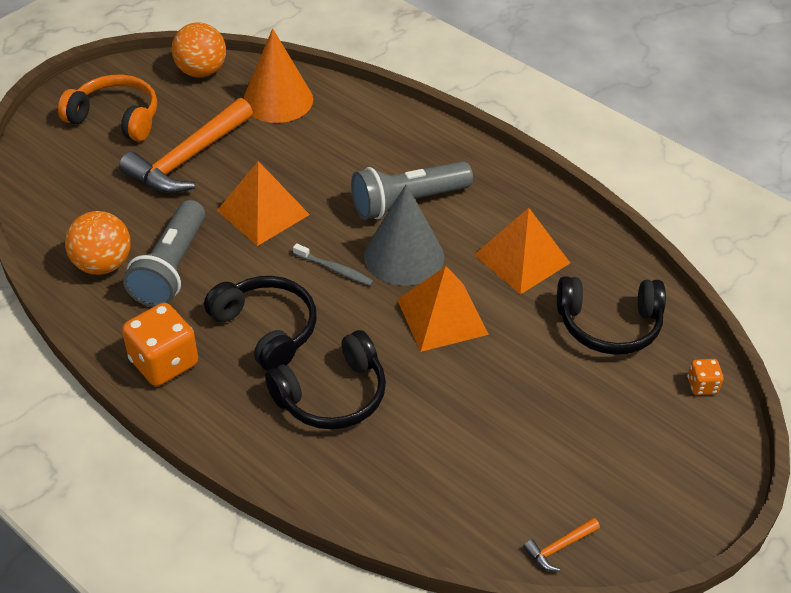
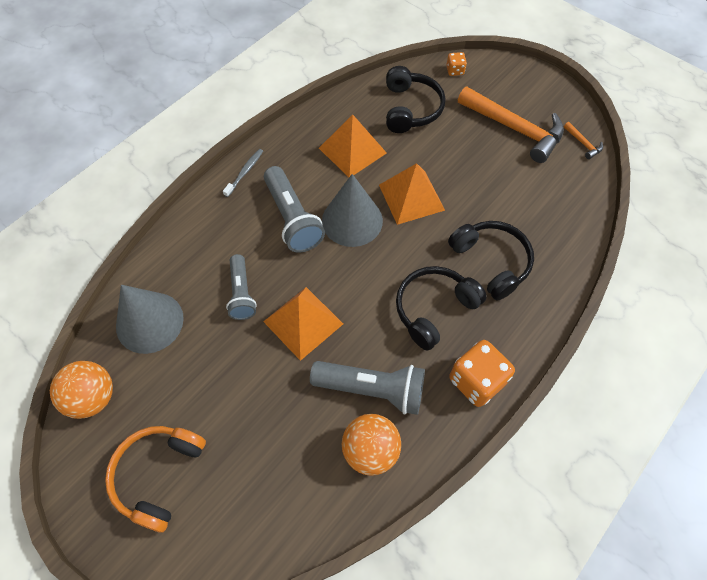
camera: 90 degrees left, 15 degrees up
(188, 158) = (228, 393): orange hammer -> orange hammer (514, 129)
(278, 100) = (149, 322): orange cone -> grey cone
(305, 163) = (241, 293): none -> grey flashlight
(335, 269) = (368, 266): grey toothbrush -> grey toothbrush (245, 172)

